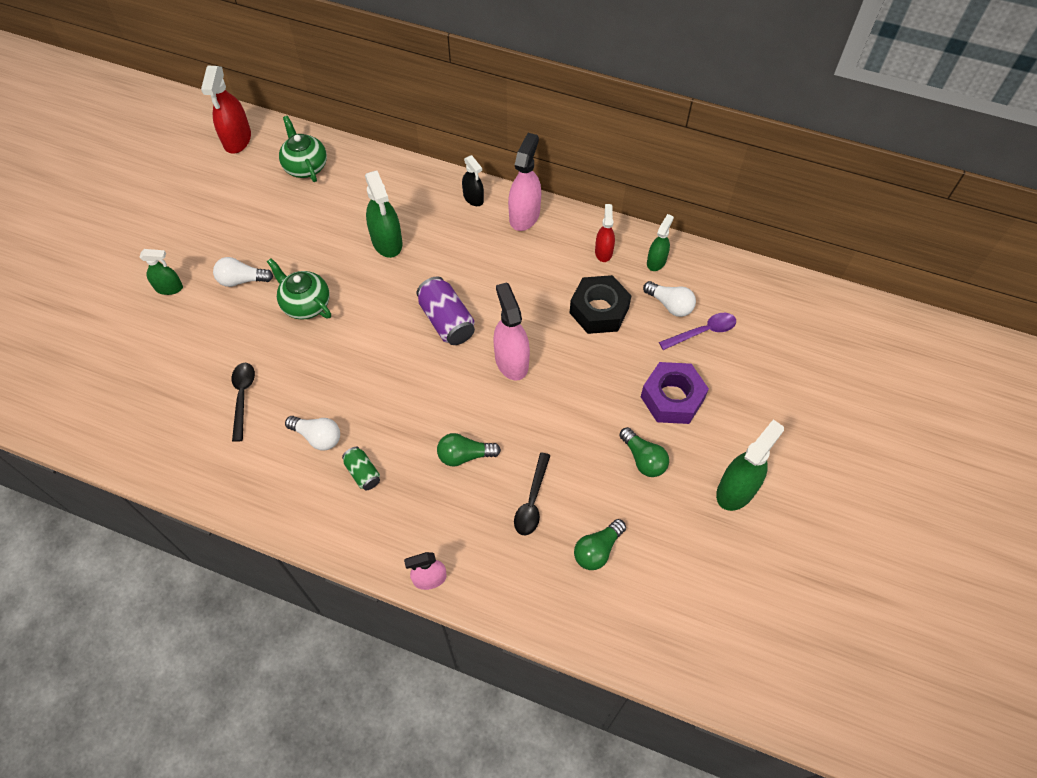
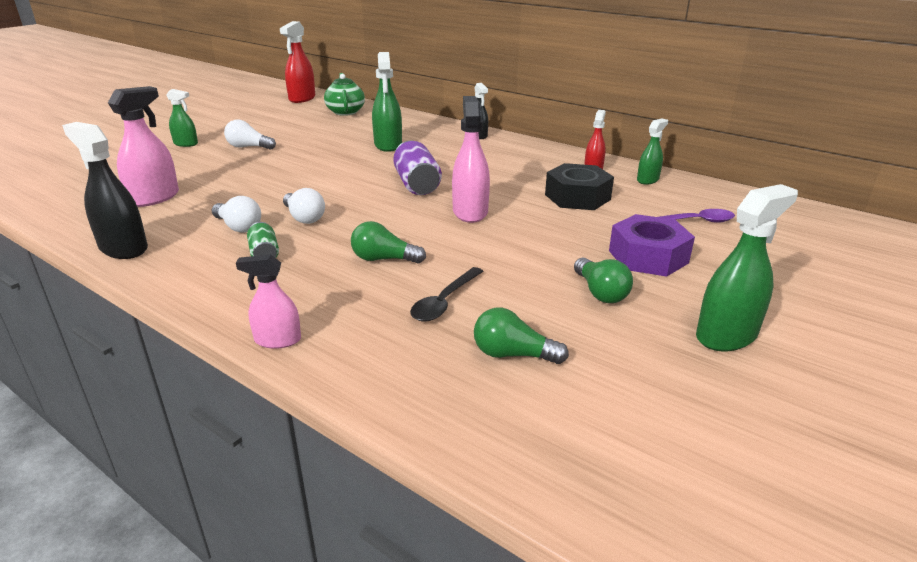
camera: 15 degrees right, 30 degrees down
(237, 495) = (123, 248): none -> black spray bottle
(243, 397) = (190, 197): black spoon -> none
(305, 304) = (292, 162): green teapot -> none
(524, 215) = (522, 147): pink spray bottle -> pink spray bottle (154, 198)
(597, 550) = (512, 354): green light bulb -> green light bulb turned 45 degrees clockwise
(670, 305) = (657, 203): white light bulb -> white light bulb (304, 218)

